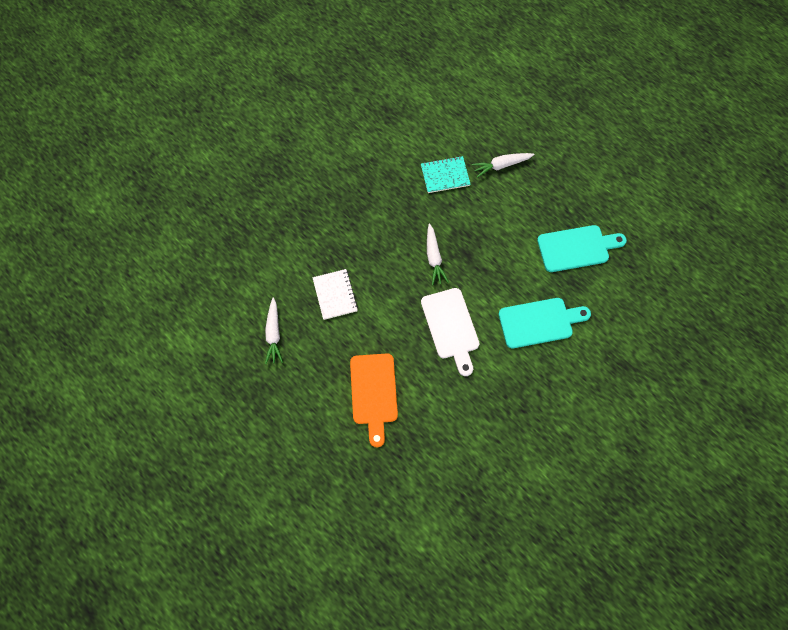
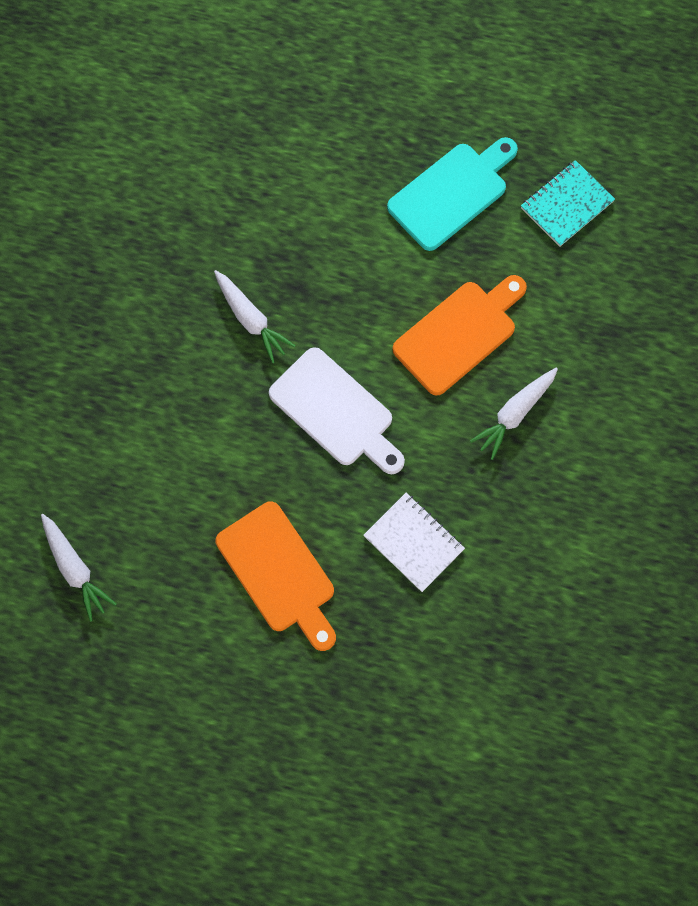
camera: 30 degrees left, 5 degrees up
(335, 295) = (134, 457): white notebook -> white notebook (413, 543)
(445, 175) = (195, 182): turquoise notebook -> turquoise notebook (566, 205)
(501, 165) = (271, 122): white carrot -> white carrot (514, 414)
(539, 322) = (459, 334): turquoise cutting board -> orange cutting board

